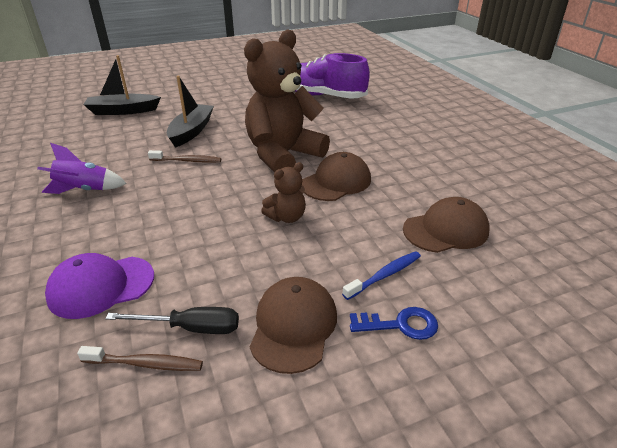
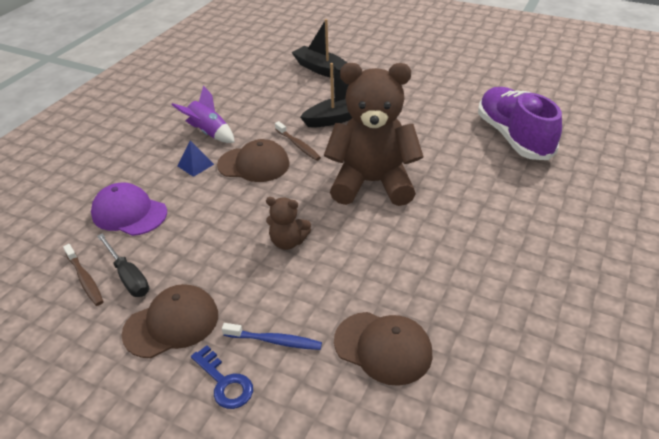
camera: 50 degrees right, 5 degrees up
(111, 217) = (195, 165): none -> blue pyramid
(336, 182) = (372, 237): brown cap -> brown cap (254, 164)

